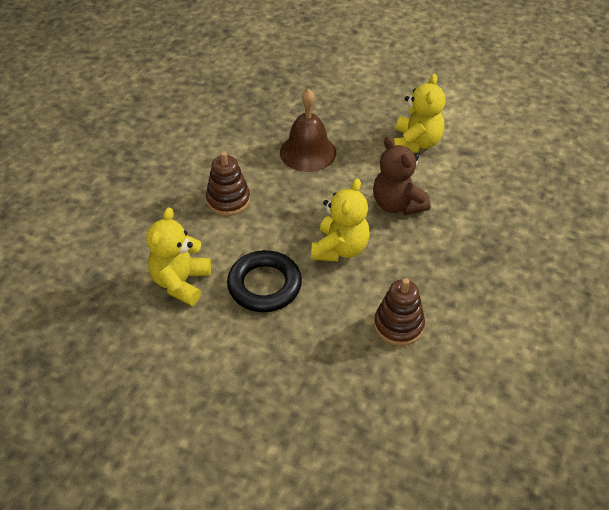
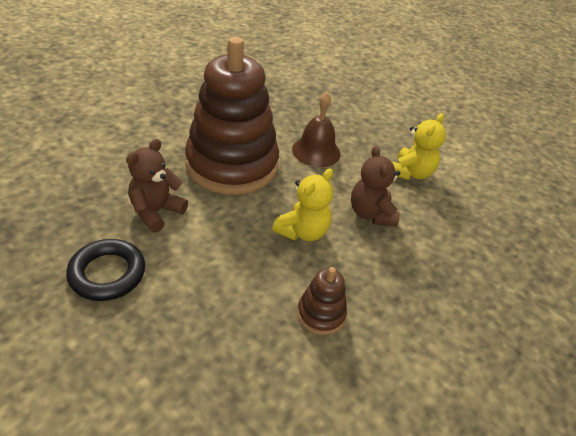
camera: 15 degrees right, 5 degrees down
(181, 282) = (156, 212): yellow teddy bear -> brown teddy bear
(228, 200) = (232, 165): brown stacking toy -> brown stacking toy, size x2.41
(264, 285) = (222, 238): black ring -> black ring (107, 273)

